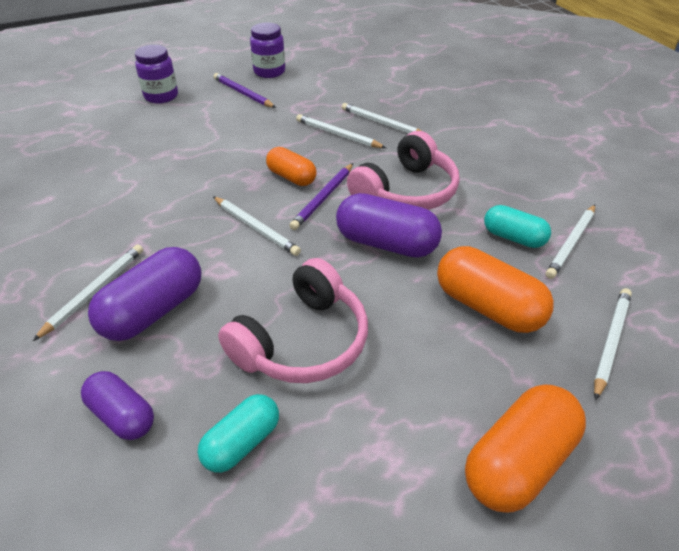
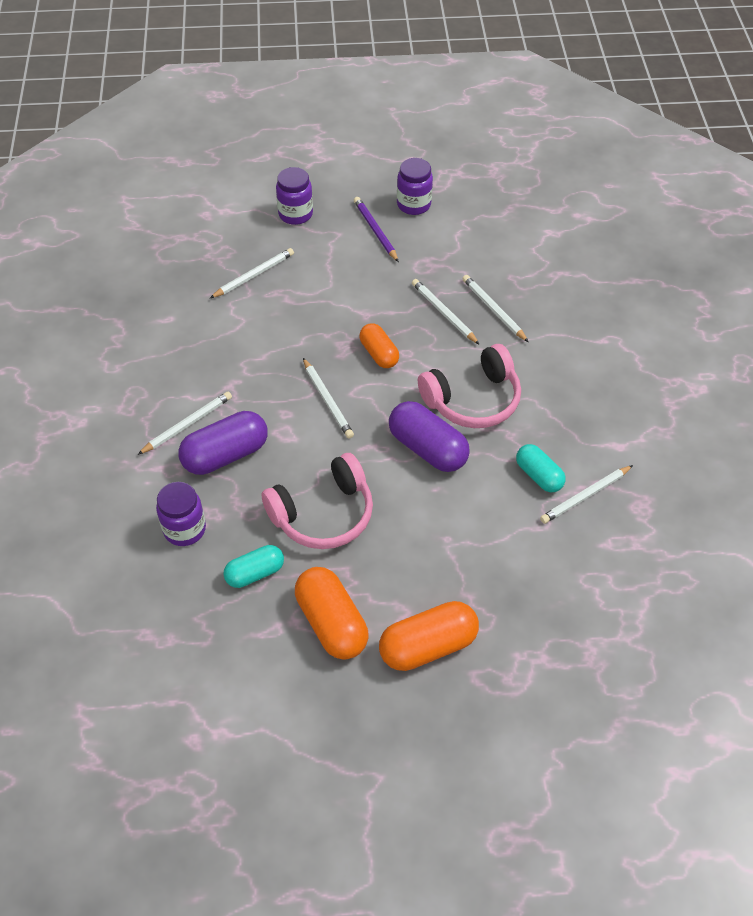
camera: 20 degrees right, 10 degrees up
(122, 415) = (184, 529): purple capsule -> purple jar
(323, 198) = (396, 385): purple pencil -> none
(487, 307) = (476, 531): orange capsule -> orange capsule (331, 623)
(610, 342) = (553, 589): white pencil -> white pencil (254, 275)

